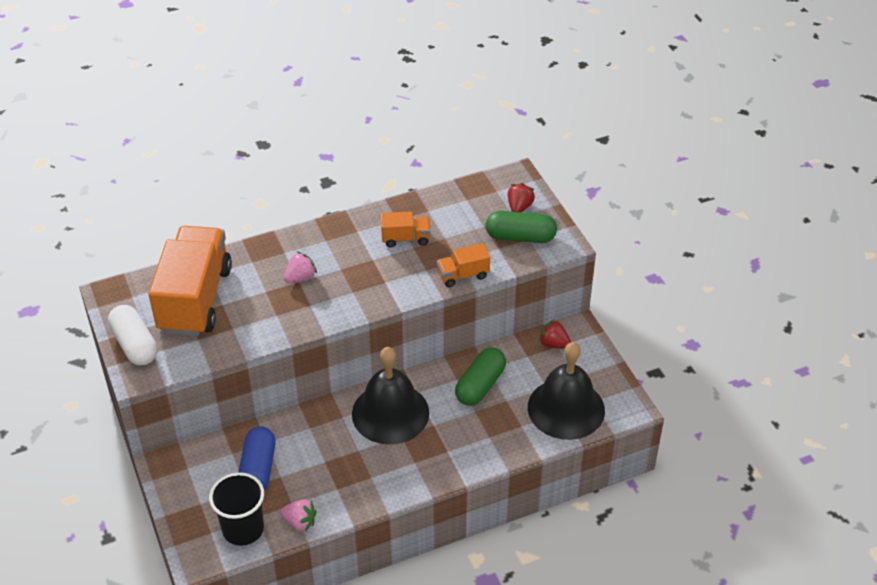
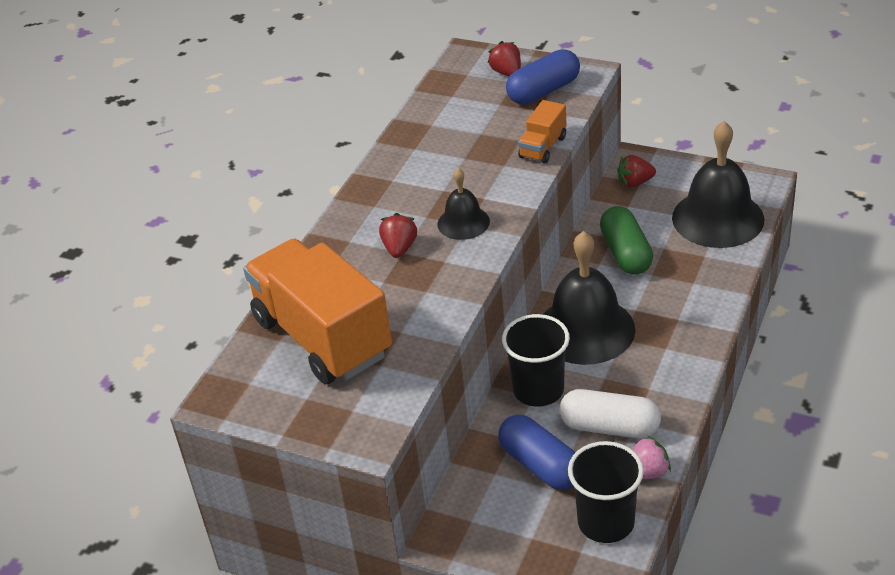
camera: 40 degrees left, 5 degrees down
(135, 345) = (322, 418): white capsule -> white capsule (609, 427)
(300, 278) = (399, 248): pink strawberry -> red strawberry
(316, 426) = (538, 390): none -> black cup
(352, 289) = (463, 222): none -> black bell
(405, 238) = (447, 156): orange truck -> none
(520, 237) = (543, 91): green capsule -> blue capsule

